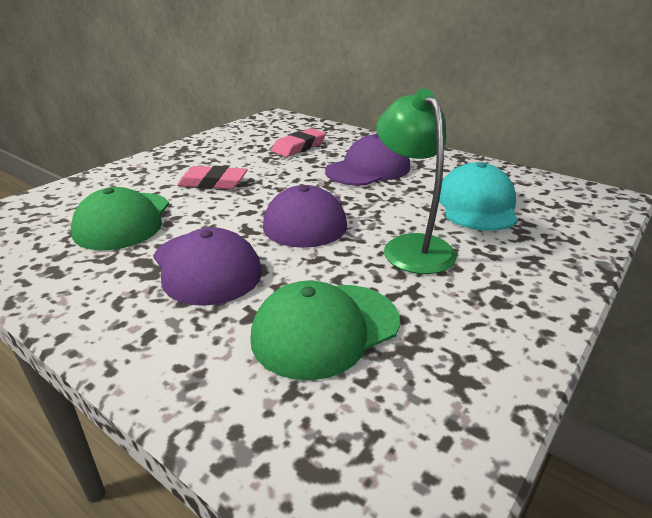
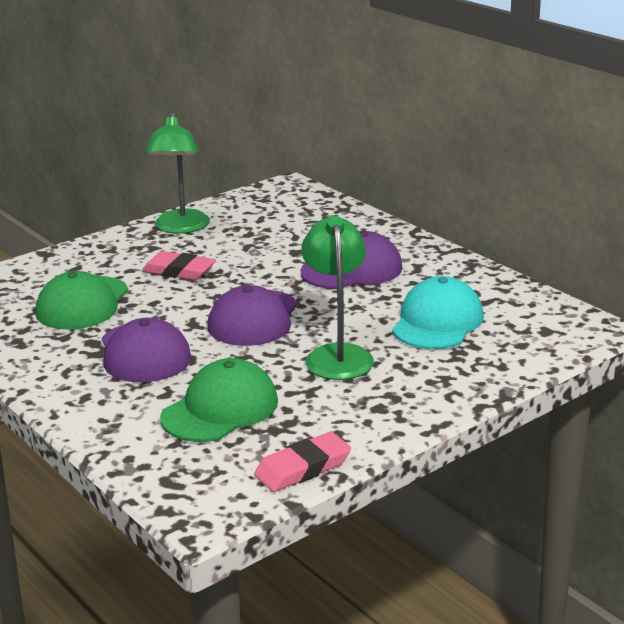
camera: 15 degrees right, 5 degrees down
(201, 149) = (180, 228): none -> green lamp
(299, 147) = (292, 234): pink eraser -> pink eraser (303, 468)
(325, 329) = (220, 409): green cap -> green cap turned 150 degrees clockwise

